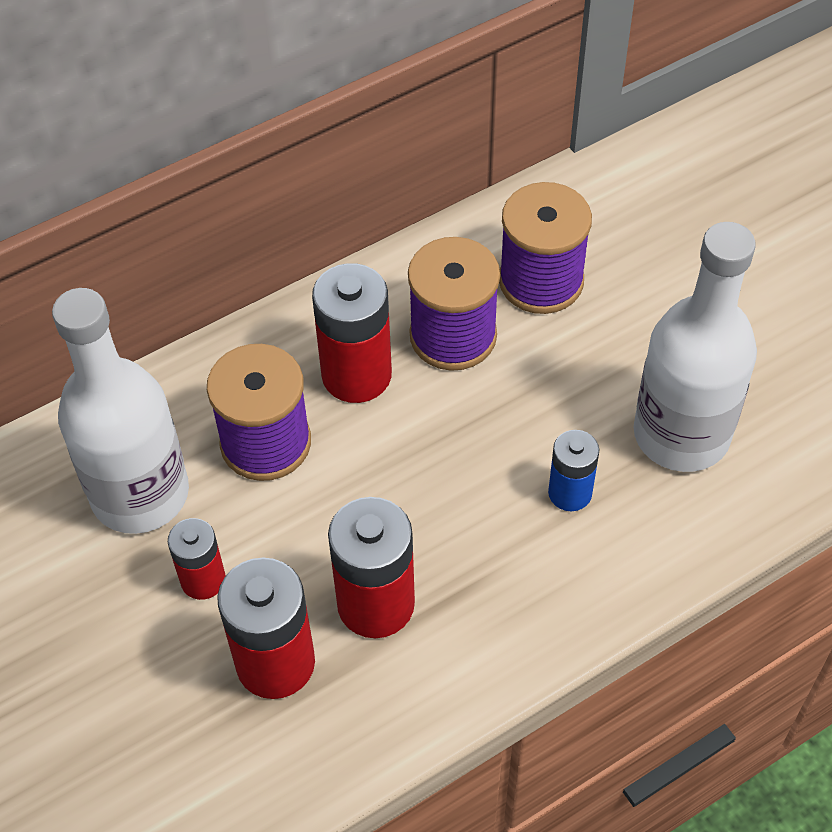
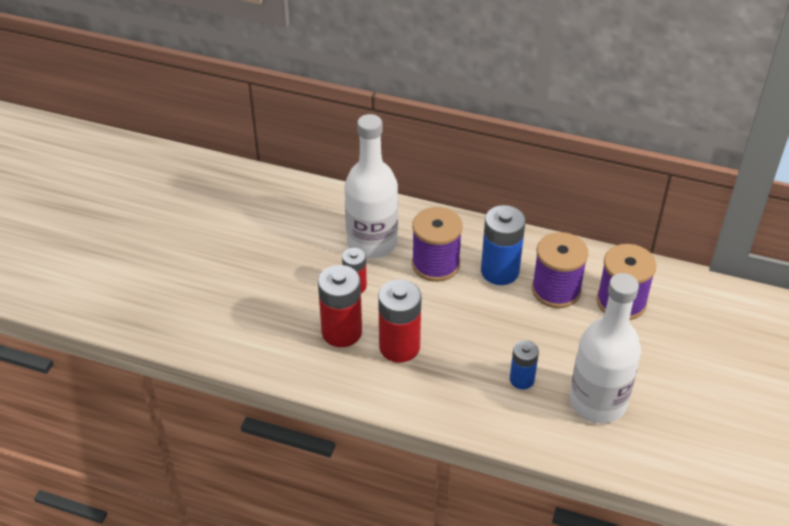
camera: 50 degrees right, 10 degrees down
(356, 375) = (500, 271): red battery -> blue battery

